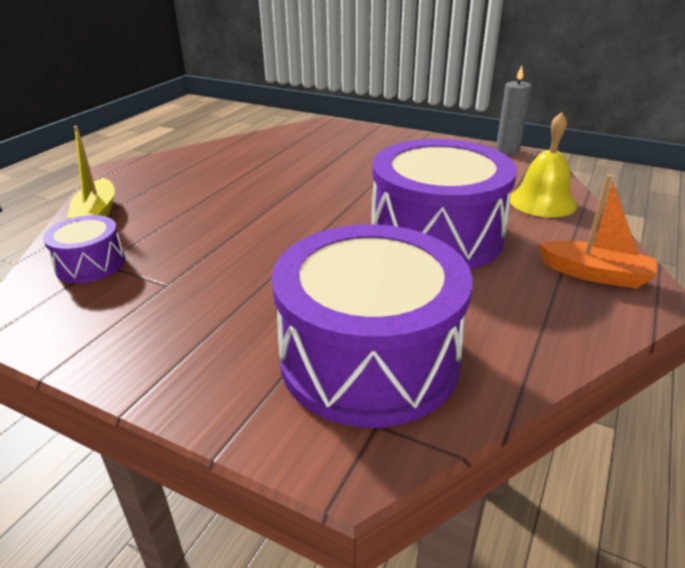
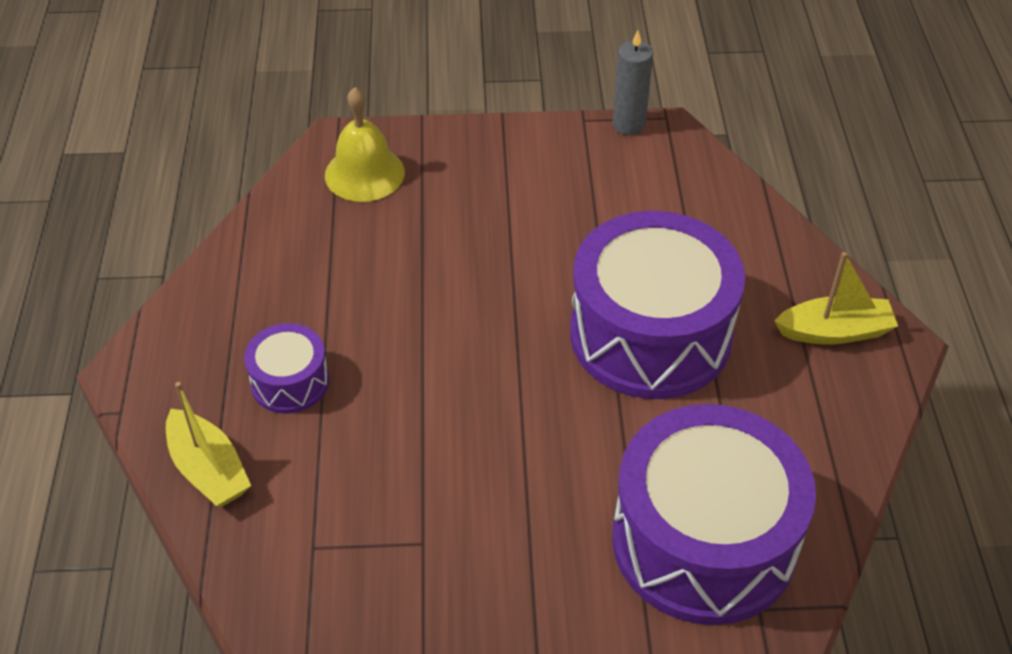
camera: 30 degrees left, 15 degrees up
(90, 264) = (301, 555): purple drum -> purple drum (290, 382)
(542, 201) = (725, 223): yellow bell -> yellow bell (364, 173)
(595, 274) = (834, 331): orange boat -> yellow boat

